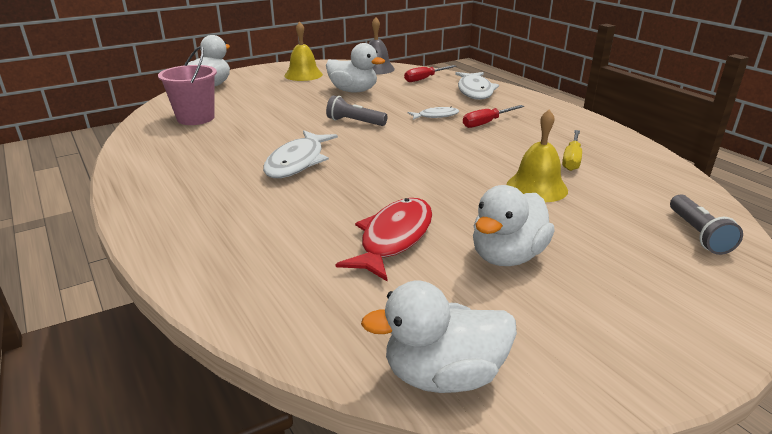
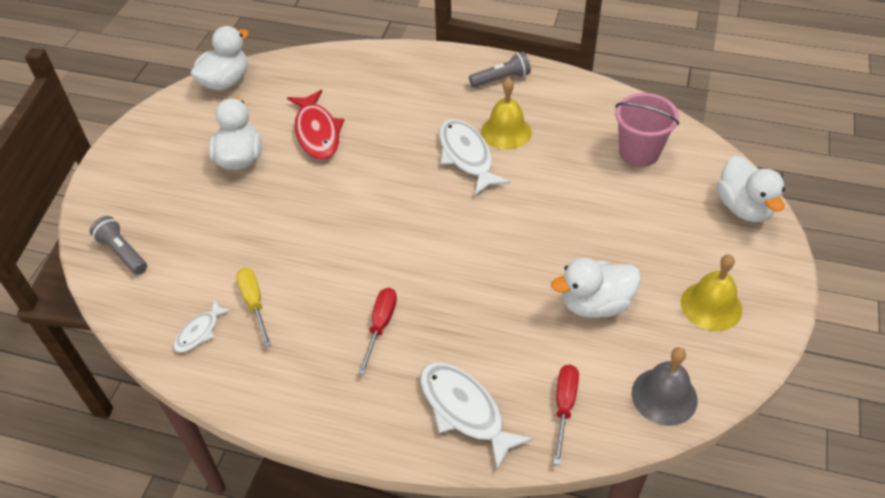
camera: 140 degrees right, 20 degrees up
(355, 122) = (503, 239): grey flashlight -> grey flashlight (501, 79)
(436, 116) = (444, 306): white fish -> white fish (200, 331)
(537, 187) = (261, 239): yellow bell -> yellow bell (506, 131)

